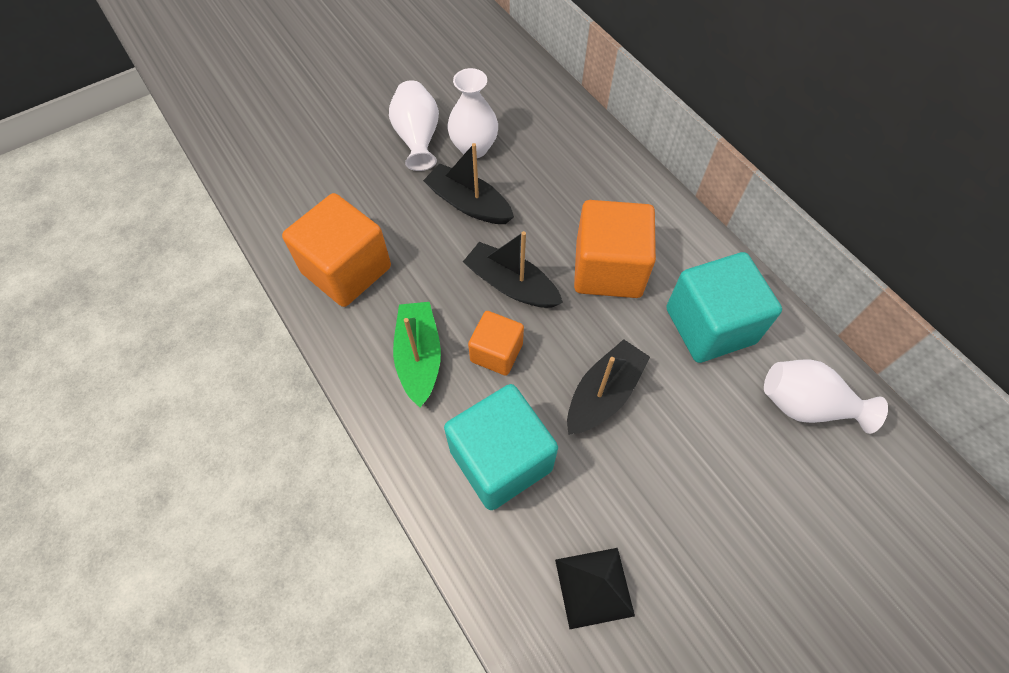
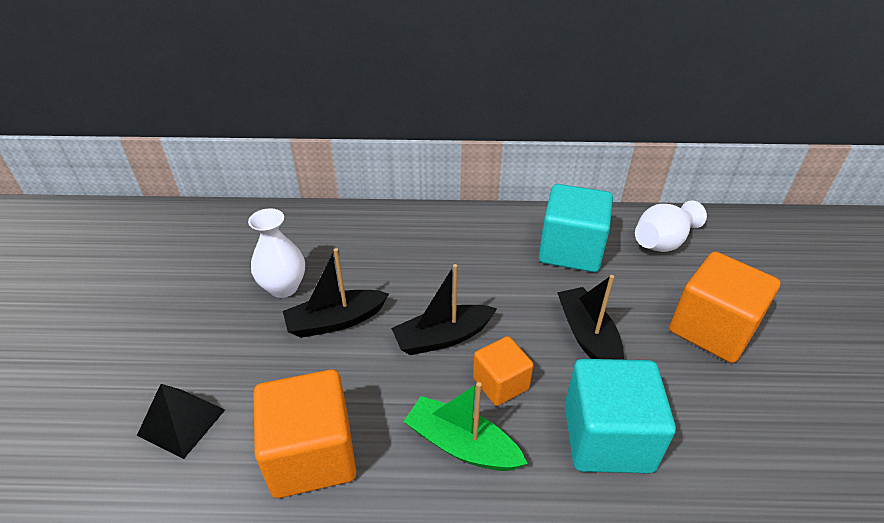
camera: 55 degrees left, 20 degrees down
(417, 138) = (227, 318): white vase -> none
(594, 587) = (756, 436): black pyramid -> black pyramid (181, 422)
(608, 269) = (480, 274): orange cube -> orange cube (712, 329)

